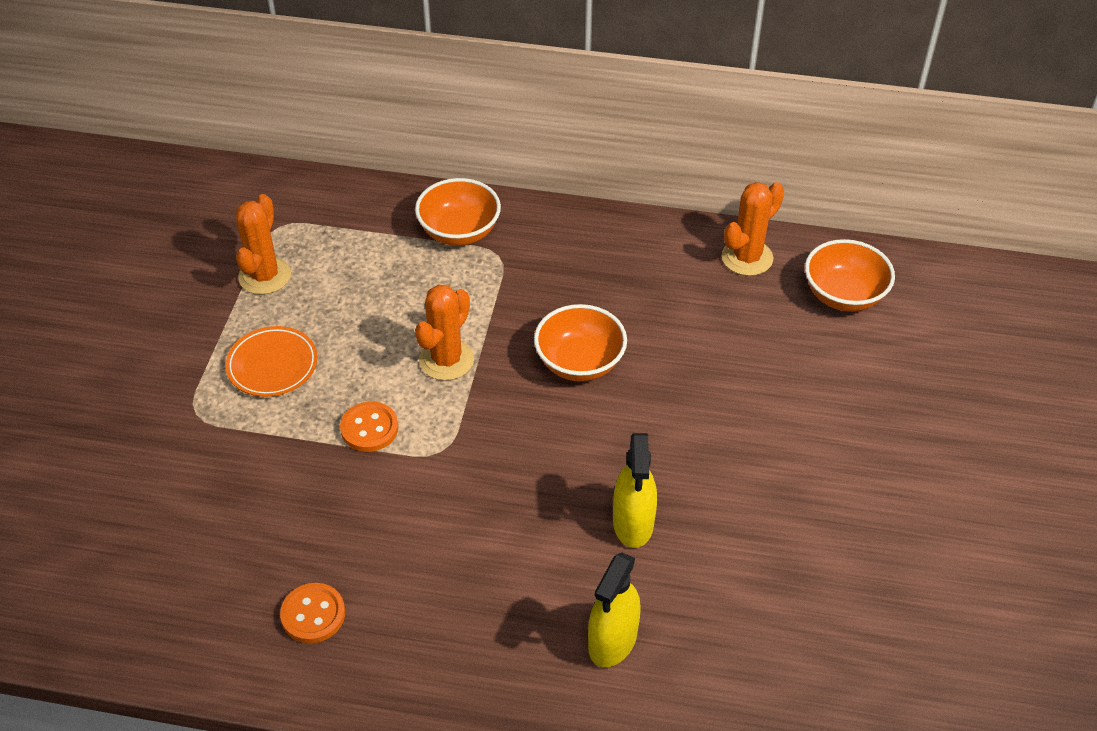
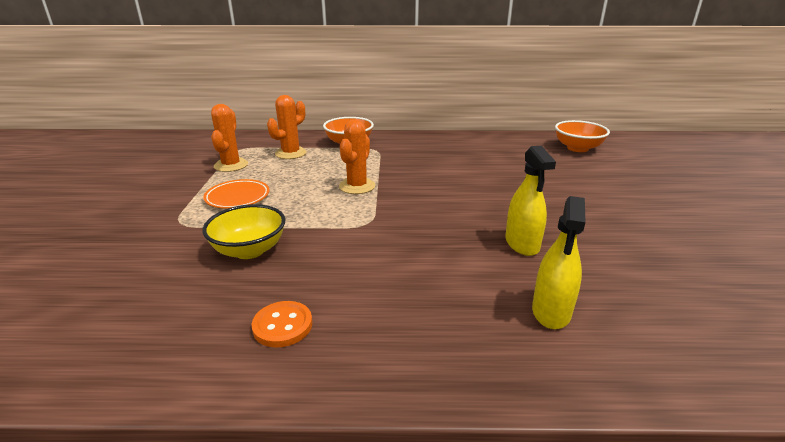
camera: 10 degrees left, 20 degrees down
(284, 484) = (249, 250): none -> yellow bowl
(369, 428) = (311, 218): orange button -> none
(579, 363) = (443, 181): orange bowl -> none
(747, 258) = (515, 141): orange cactus -> orange cactus (291, 153)

